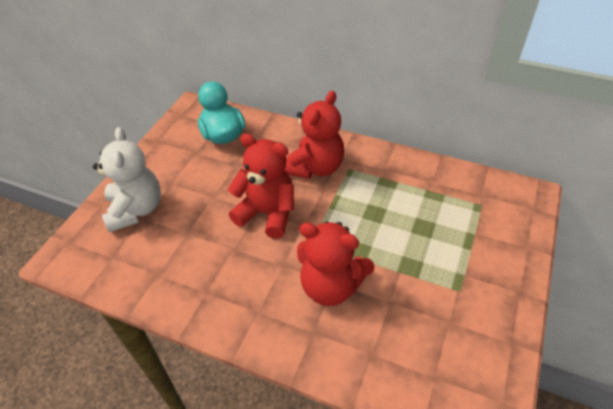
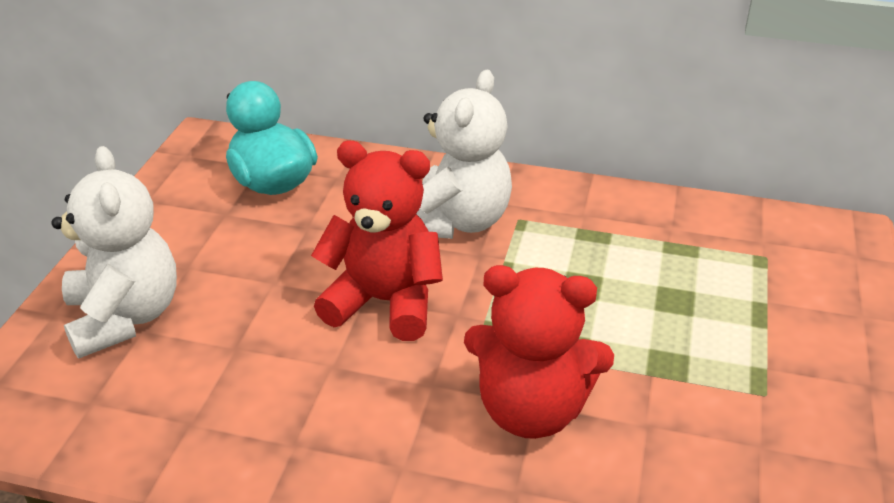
camera: 10 degrees left, 10 degrees down
(315, 167) = (457, 221): red teddy bear -> white teddy bear

